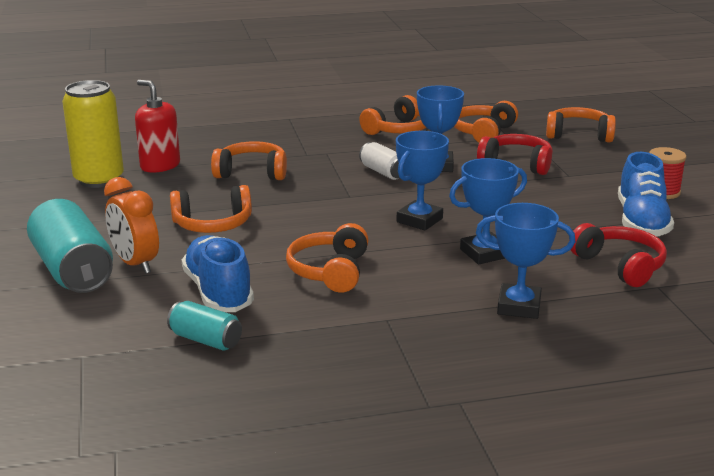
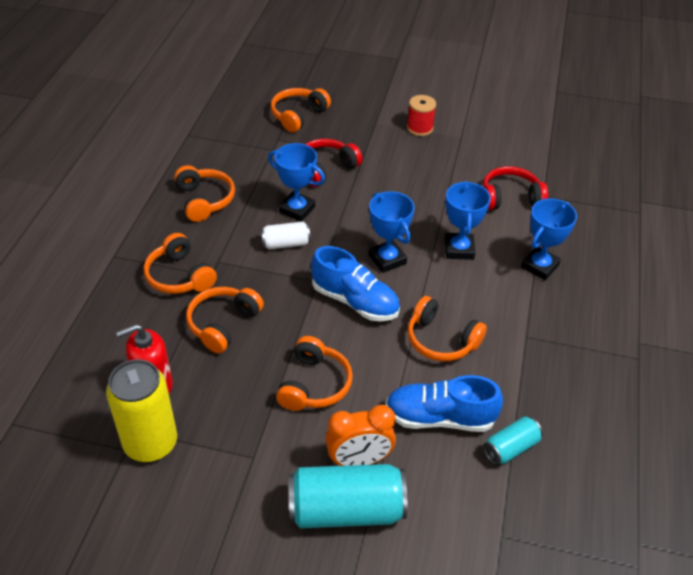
camera: 65 degrees left, 20 degrees up
(483, 132) = (252, 158): orange headphones -> orange headphones (179, 276)
(641, 222) = (457, 159): blue shoe -> blue shoe (355, 301)

